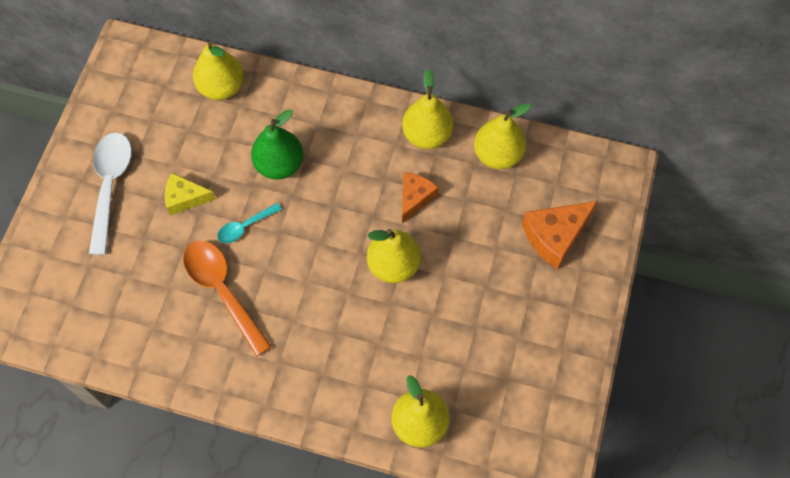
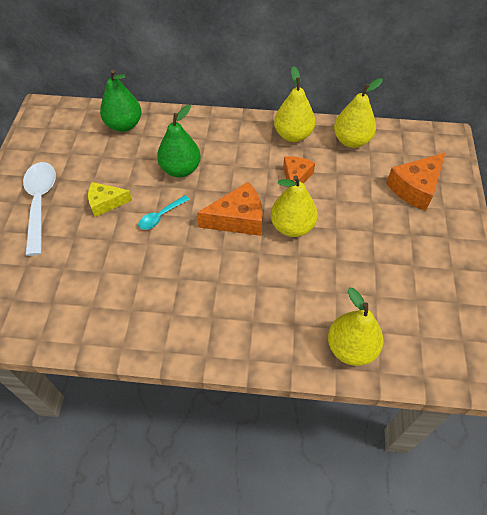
camera: 10 degrees left, 10 degrees down
(221, 87) = (124, 125): yellow pear -> green pear
(222, 291) = (150, 267): orange spoon -> none
(333, 244) = (238, 219): none -> orange cheese

